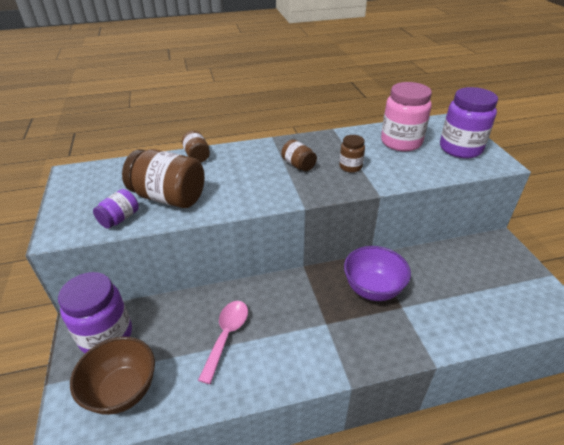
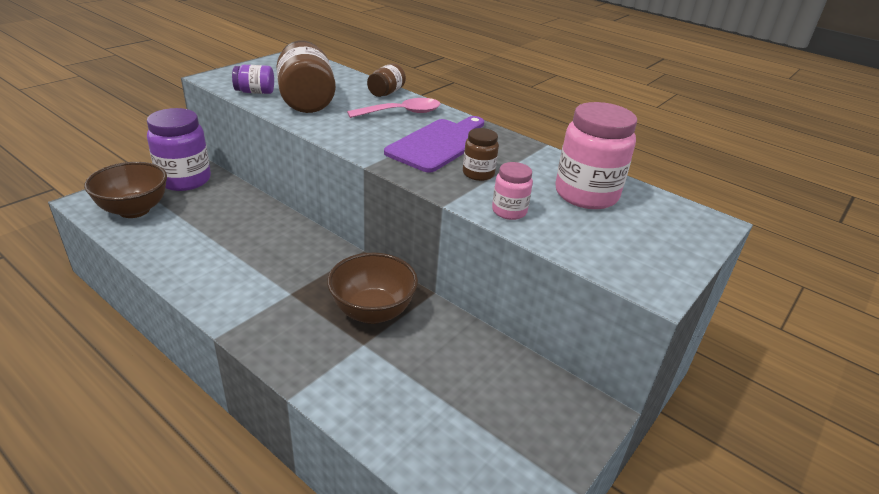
camera: 50 degrees right, 5 degrees down
(226, 336) = (227, 238): pink spoon -> pink spoon (401, 113)
(298, 165) = (439, 144): brown jar -> purple cutting board
(373, 289) = (372, 311): purple bowl -> brown bowl
(402, 174) = (509, 211): none -> pink jar
(460, 149) = (642, 244): purple jar -> none

